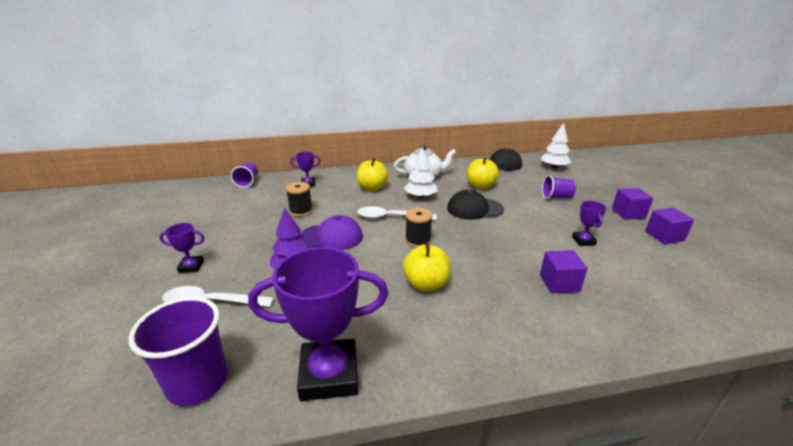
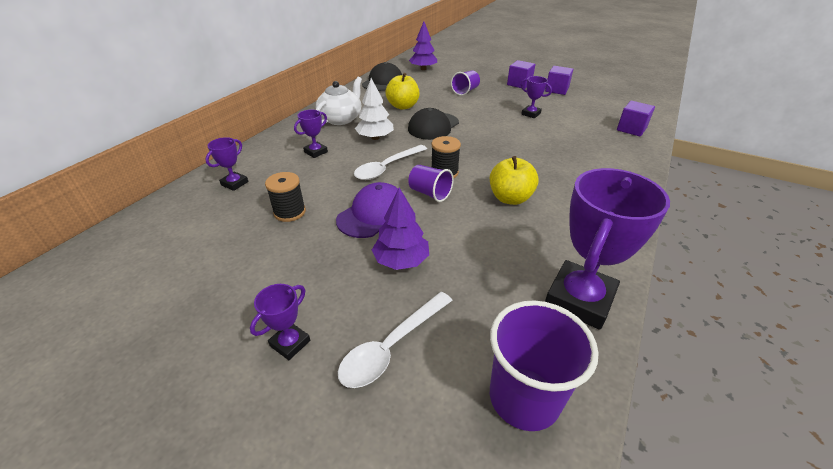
camera: 50 degrees left, 10 degrees up
(247, 182) = (141, 224): purple cup -> purple cup (430, 193)
(372, 188) = (316, 152): yellow apple -> purple trophy
(554, 167) = (423, 69): white tree -> purple tree
(559, 283) = (566, 147): purple cube -> purple cube (631, 129)

